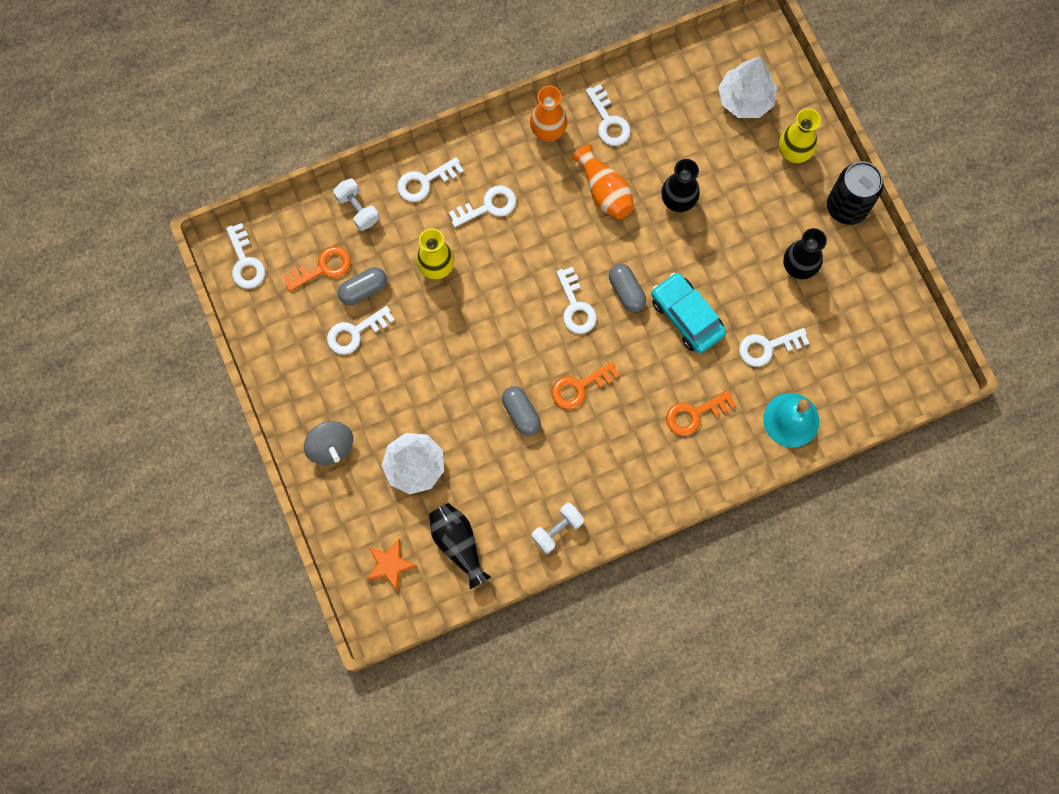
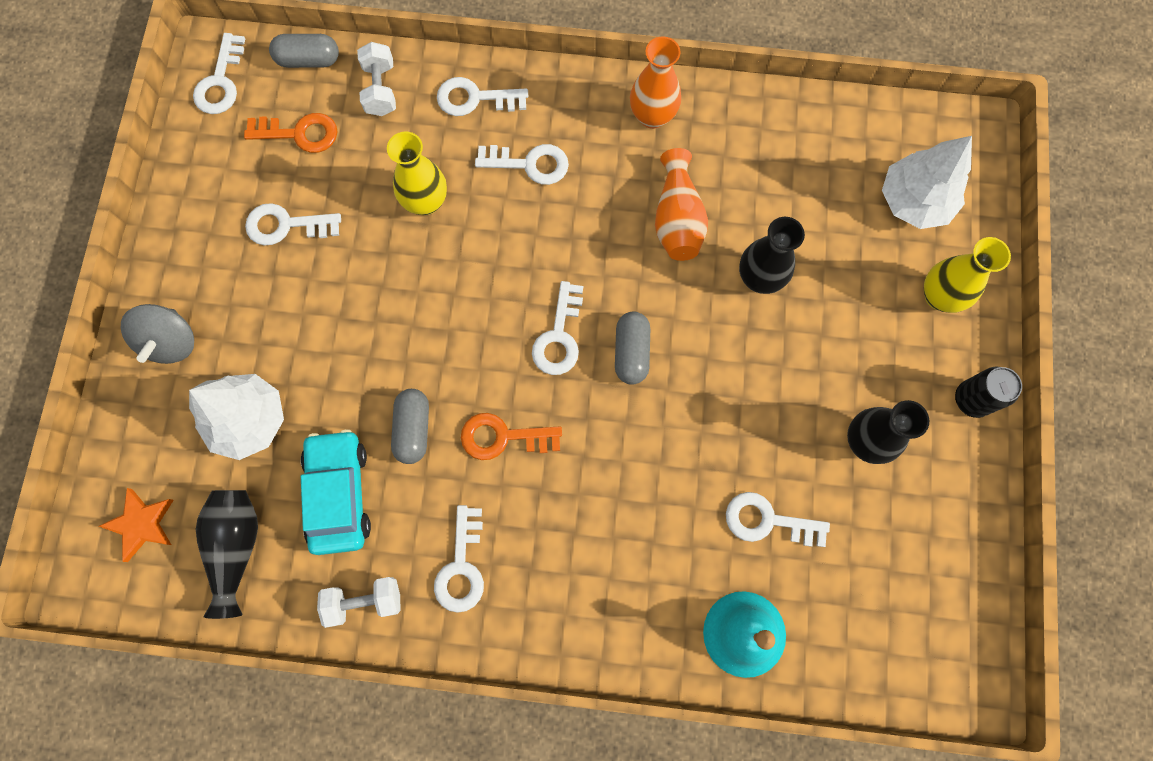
camera: 30 degrees right, 0 degrees up
(363, 290) = (327, 182): grey capsule -> grey capsule (308, 60)
(608, 121) = (731, 141): white key -> white key (461, 567)
(686, 316) = (687, 424): turquoise car -> turquoise car (338, 494)
(694, 414) = (624, 553): orange key -> none
(846, 207) = (971, 399): black can -> black can, size x0.64

